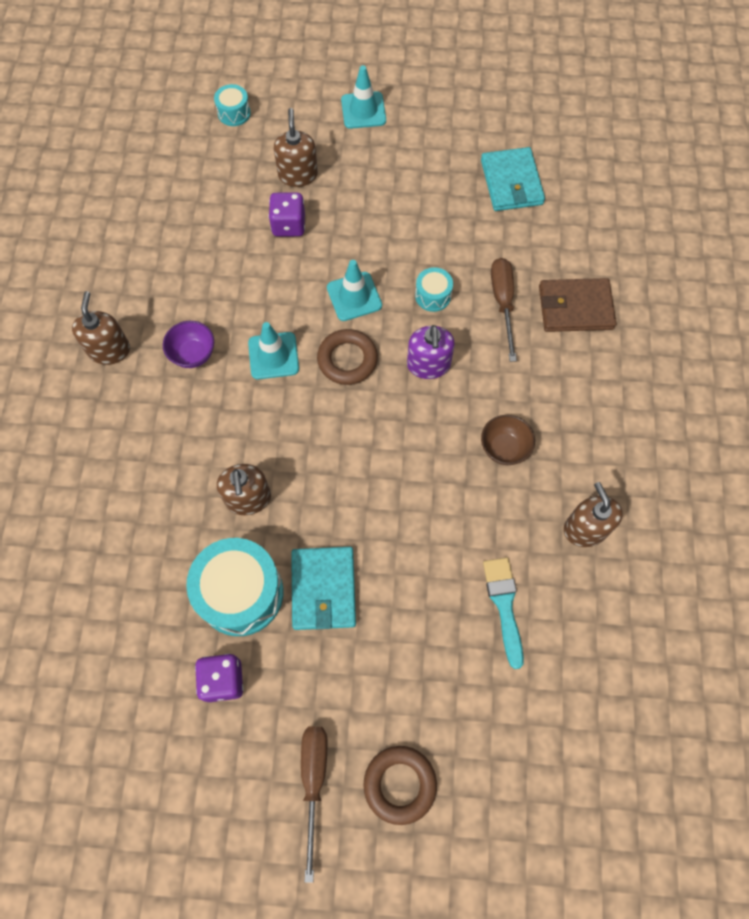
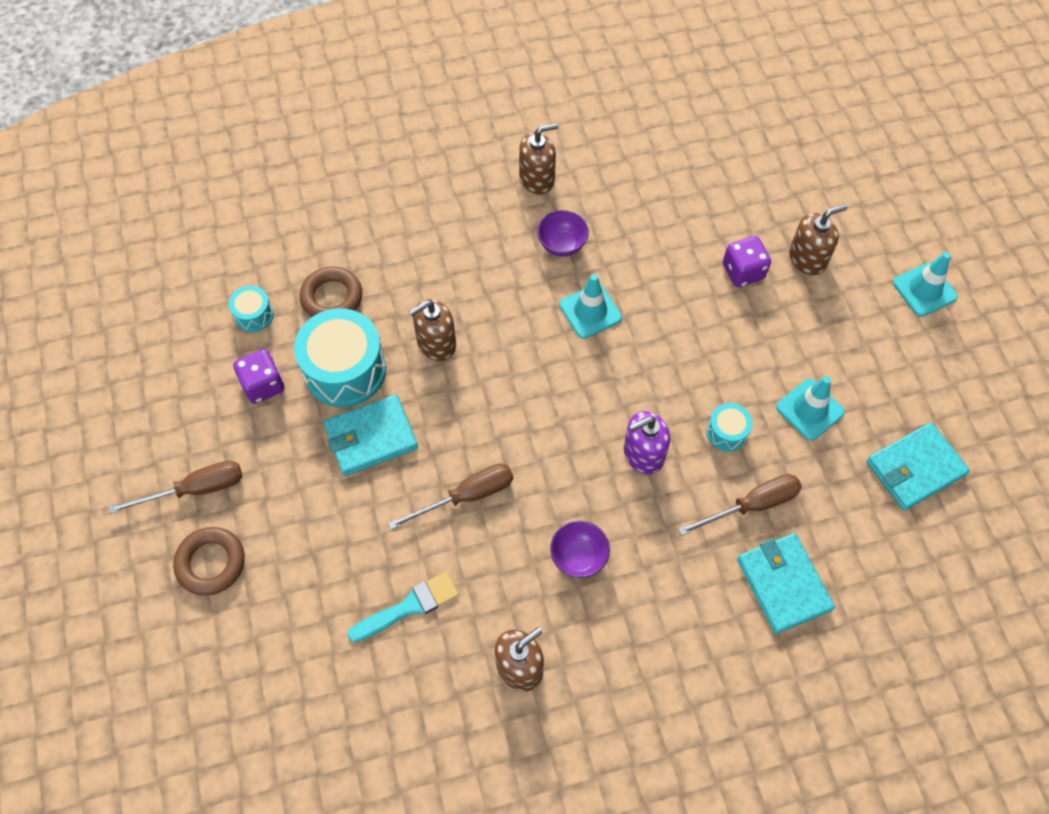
camera: 70 degrees right, 5 degrees down
(234, 113) = (850, 176): turquoise drum -> turquoise drum (254, 315)
(347, 360) = (615, 377): brown ring -> brown ring (332, 297)
(354, 296) = (689, 359): turquoise traffic cone -> turquoise traffic cone (809, 410)
(415, 521) = (466, 496): none -> brown screwdriver
(504, 448) = (578, 557): brown bowl -> purple bowl
(575, 307) = (783, 584): brown wallet -> turquoise wallet

